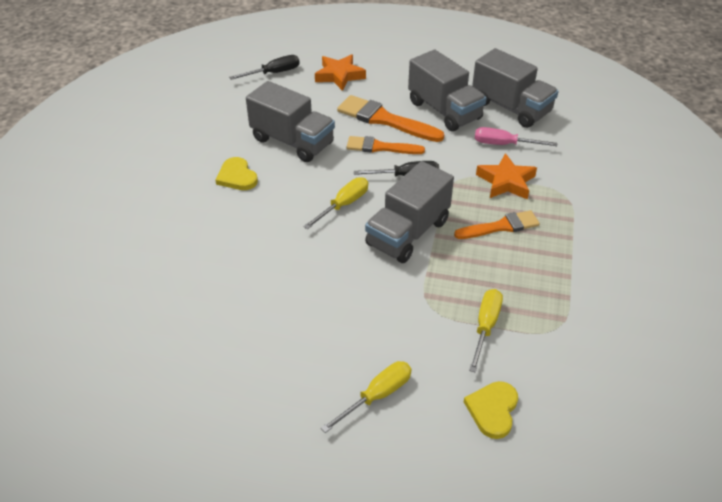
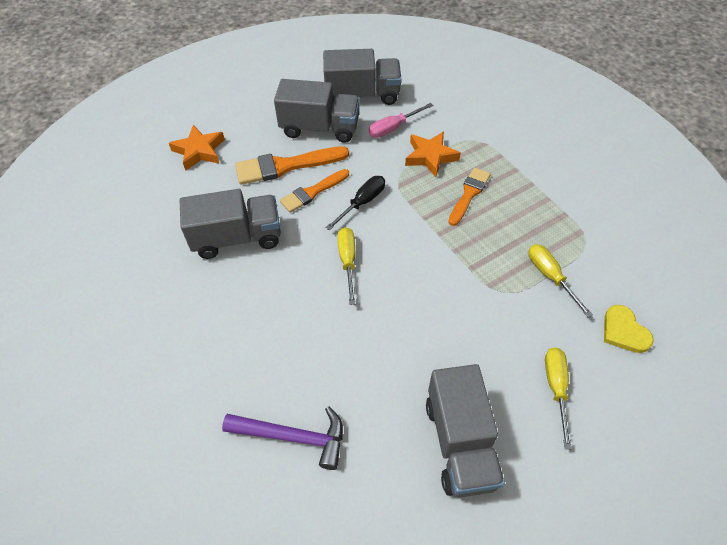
camera: 45 degrees left, 10 degrees up
(171, 274) = (293, 437): none -> purple hammer
(237, 176) = (232, 305): yellow heart -> none
(274, 73) = (137, 186): black screwdriver -> none
(408, 233) = (420, 247): grey truck -> grey truck (460, 443)

